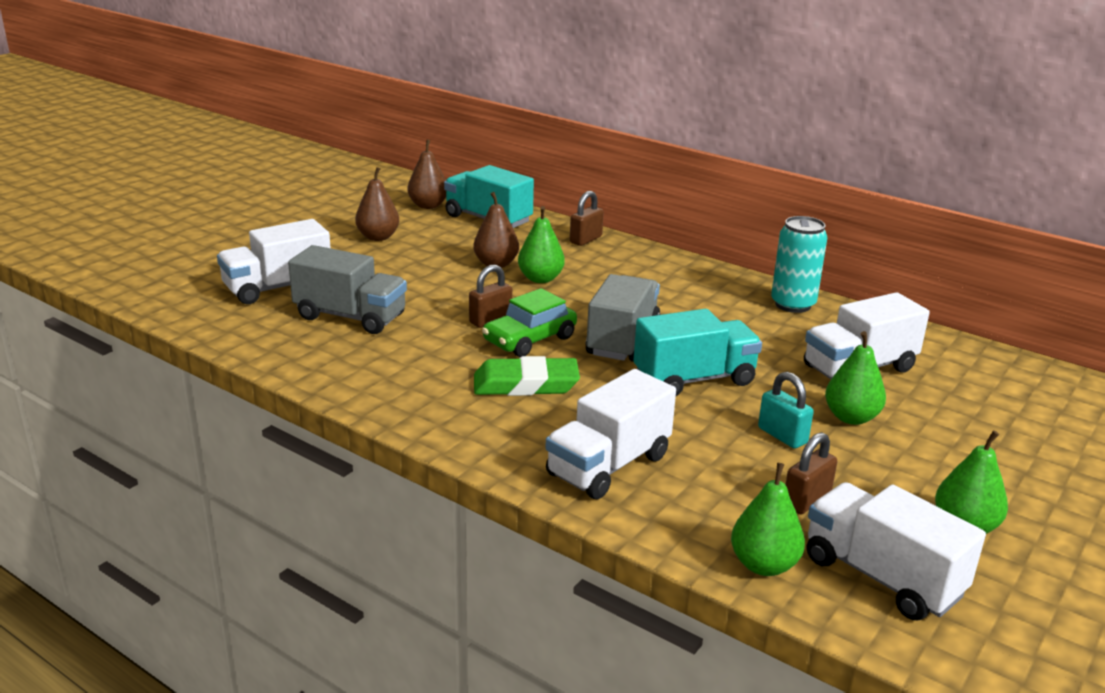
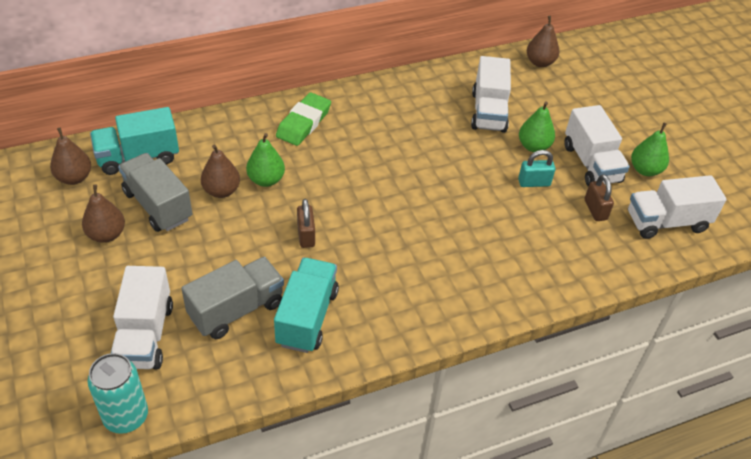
camera: 60 degrees left, 20 degrees up
(526, 384) = (405, 260): green eraser -> green eraser (303, 123)
(530, 339) = (349, 229): green car -> none
(586, 240) = (225, 126): brown padlock -> none
(609, 466) = (519, 269): white truck -> white truck (591, 163)
(622, 340) = (384, 187): grey truck -> grey truck (158, 205)
(694, 379) = (453, 182): turquoise truck -> turquoise truck (307, 317)
(763, 565) = (637, 258): green pear -> none
(792, 304) = (399, 90): turquoise can -> turquoise can (126, 417)
(1026, 379) = (540, 62): none -> brown pear

